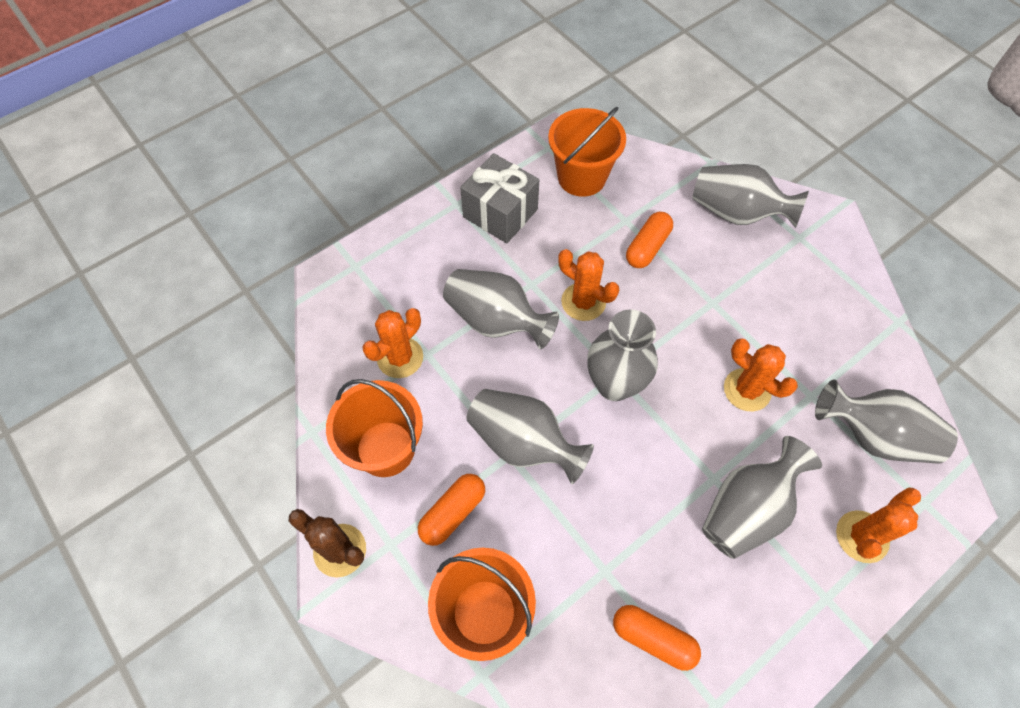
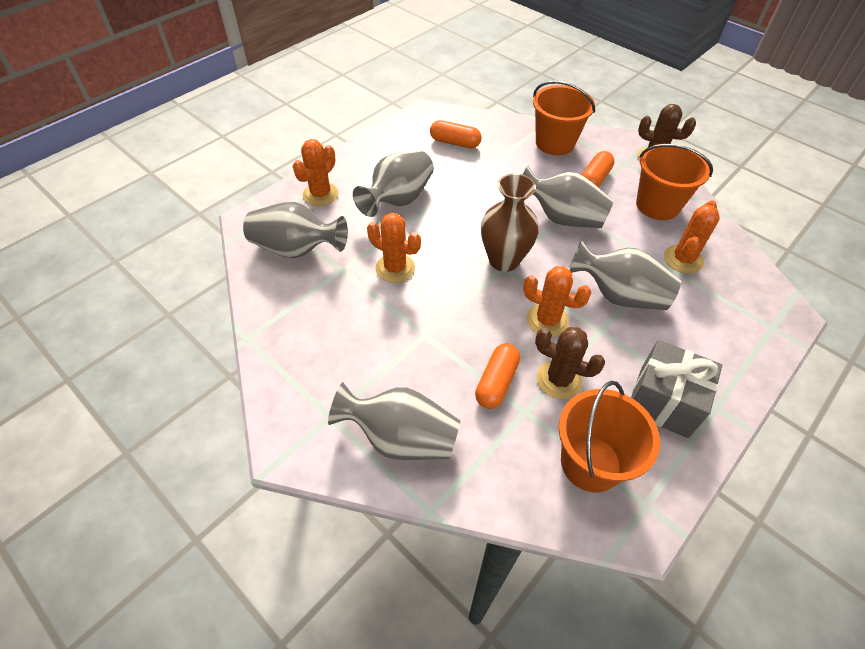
camera: 170 degrees right, 10 degrees down
(588, 243) = (559, 379): none -> brown cactus
(614, 384) = (504, 260): grey vase -> brown vase

